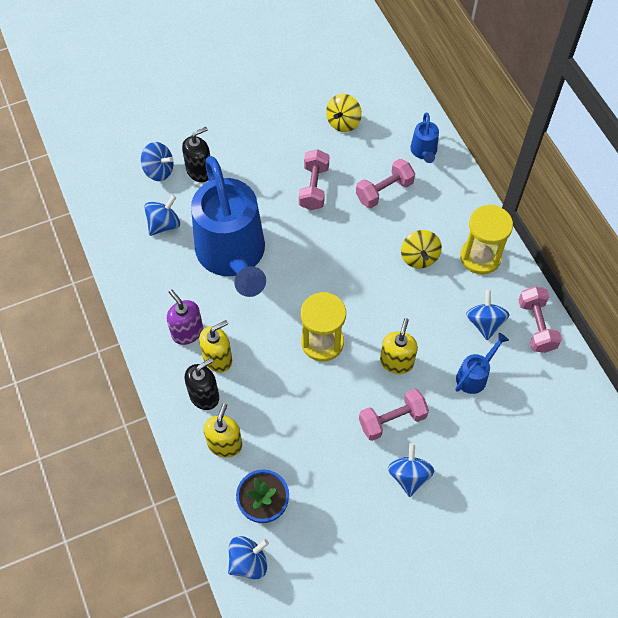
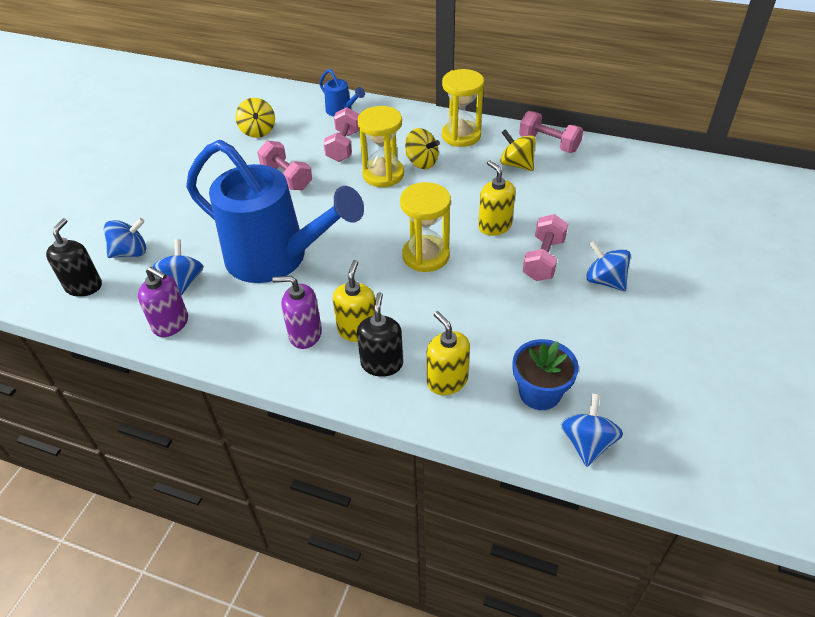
camera: 45 degrees left, 15 degrees down
(127, 252) = (171, 324): none -> purple soap dispenser
(199, 171) = (172, 228): black soap dispenser -> black soap dispenser (84, 286)
(379, 244) = (383, 174): none -> yellow hourglass
(475, 375) = (554, 194): blue watering can -> none
(484, 323) = (516, 164): blue spinning top -> yellow spinning top

